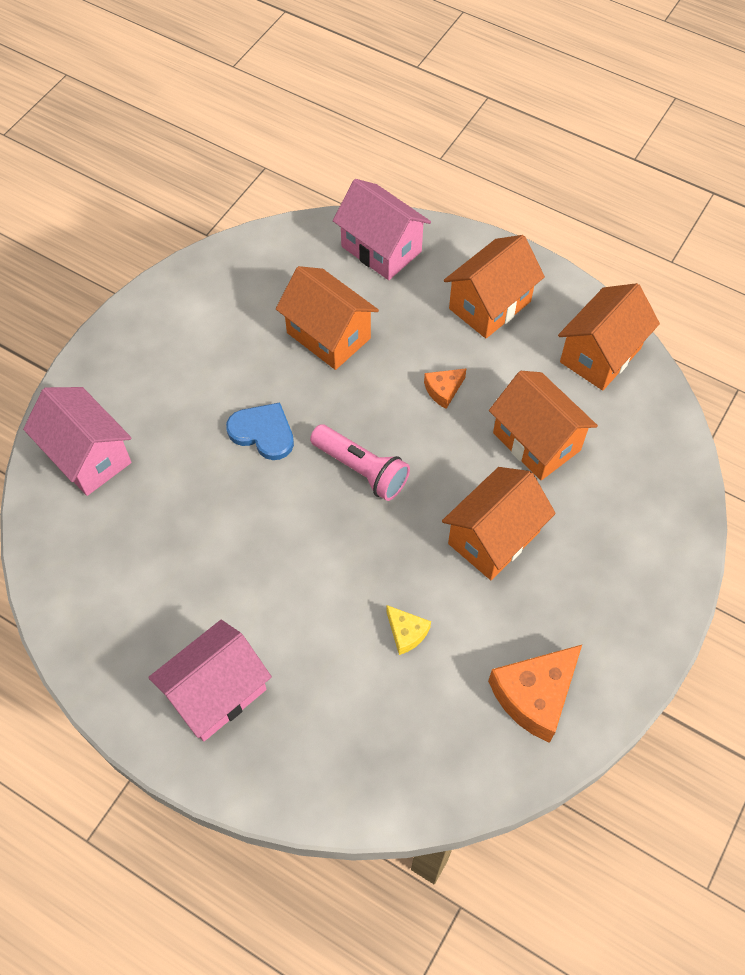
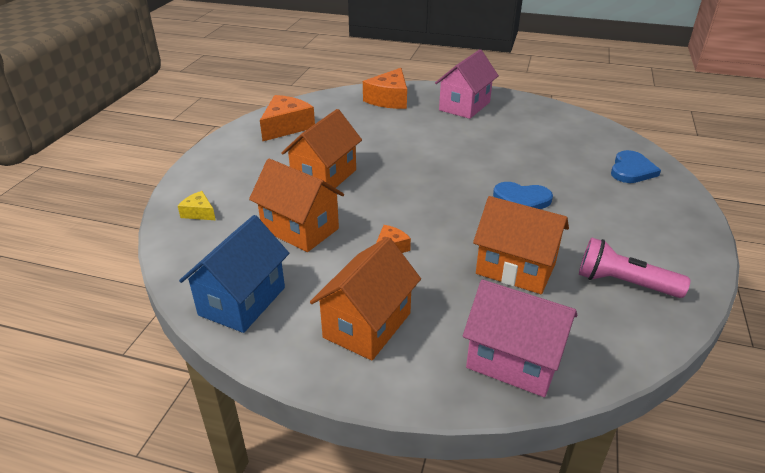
camera: 165 degrees right, 25 degrees down
(88, 456) = (631, 170): pink house -> blue heart
(337, 755) = (389, 99): none -> orange cheese
(361, 470) = (434, 193): pink flashlight -> pink flashlight (623, 283)
(406, 632) = (369, 135): yellow cheese -> yellow cheese (199, 213)
(600, 355) = (242, 301): orange house -> blue house

